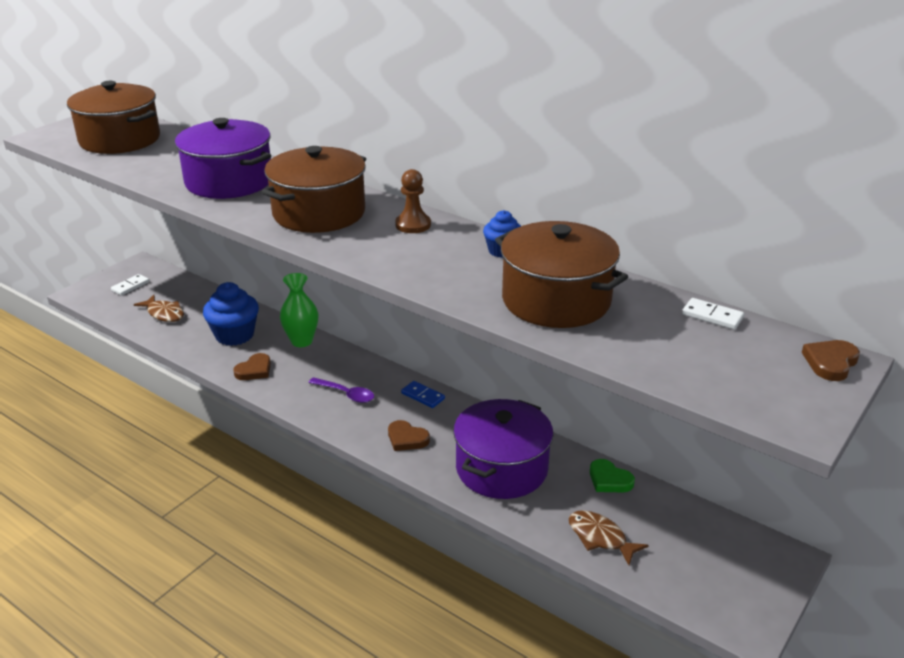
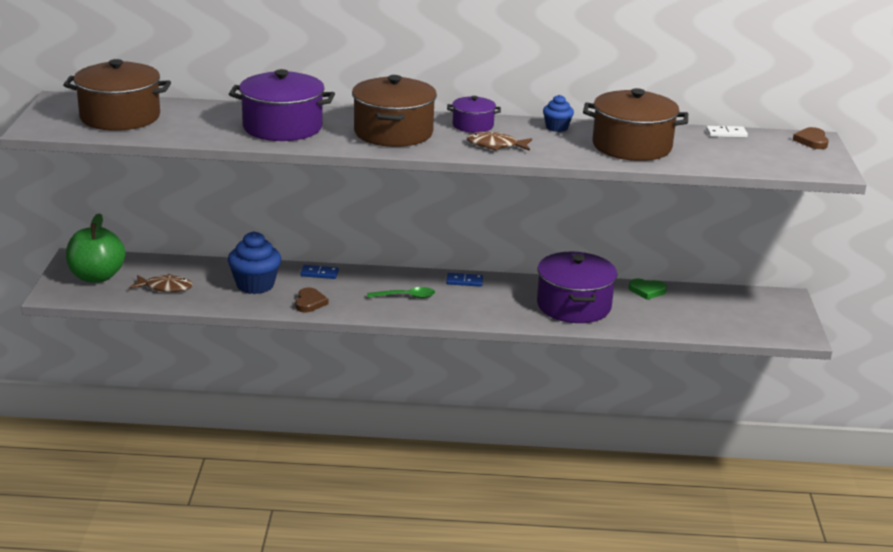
camera: 35 degrees left, 5 degrees down
(130, 286) = (97, 277): white domino -> green apple
(301, 341) = (319, 274): green vase -> blue domino
(346, 394) = (406, 296): purple spoon -> green spoon
(406, 439) = (488, 309): brown heart -> none
(413, 225) = (473, 125): brown pawn -> purple pot
(600, 537) = (677, 321): brown fish -> brown fish (495, 146)

